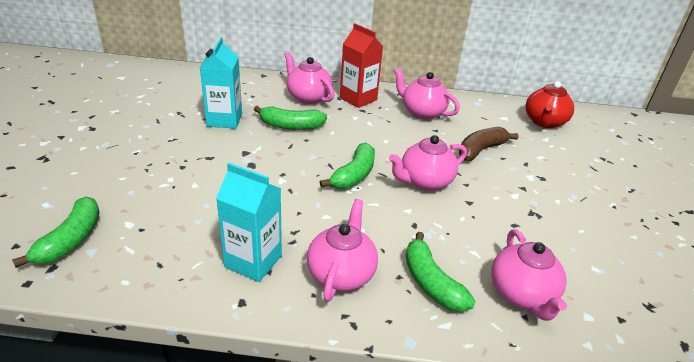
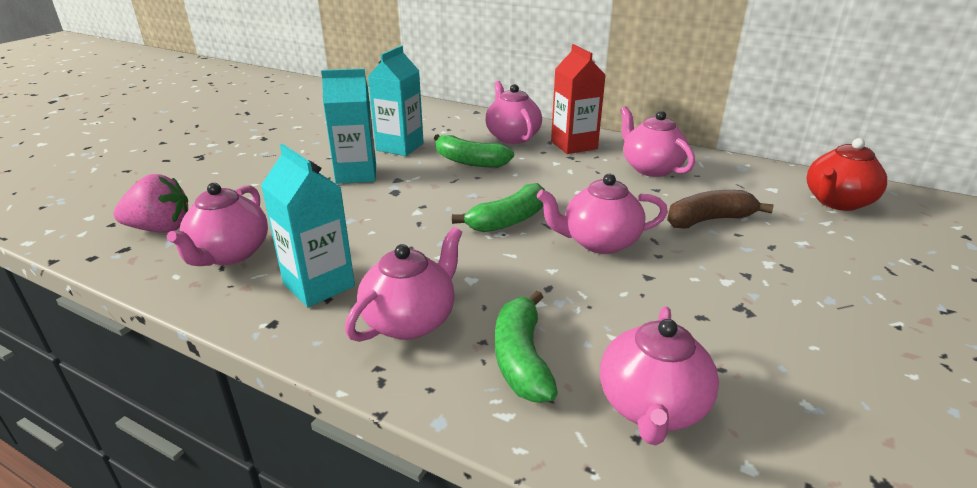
camera: 25 degrees right, 5 degrees down
(71, 240) = (161, 229): green banana -> pink strawberry
(157, 251) = (229, 254): none -> pink teapot
(207, 153) = (356, 174): none -> turquoise carton

